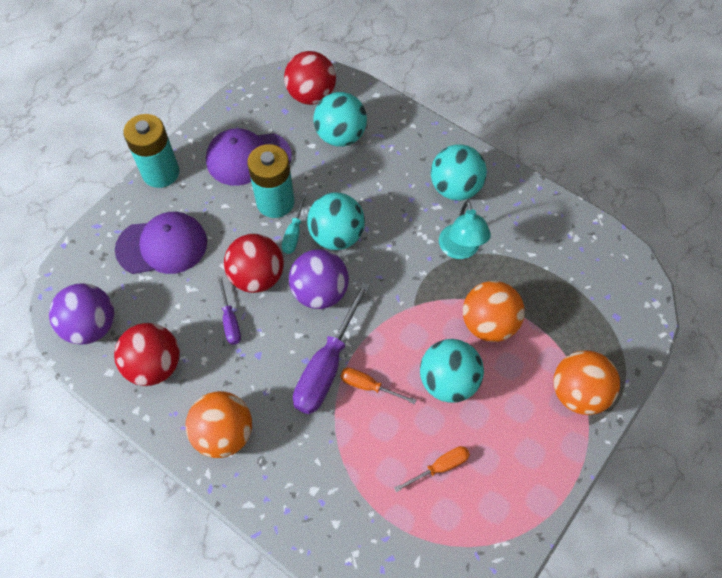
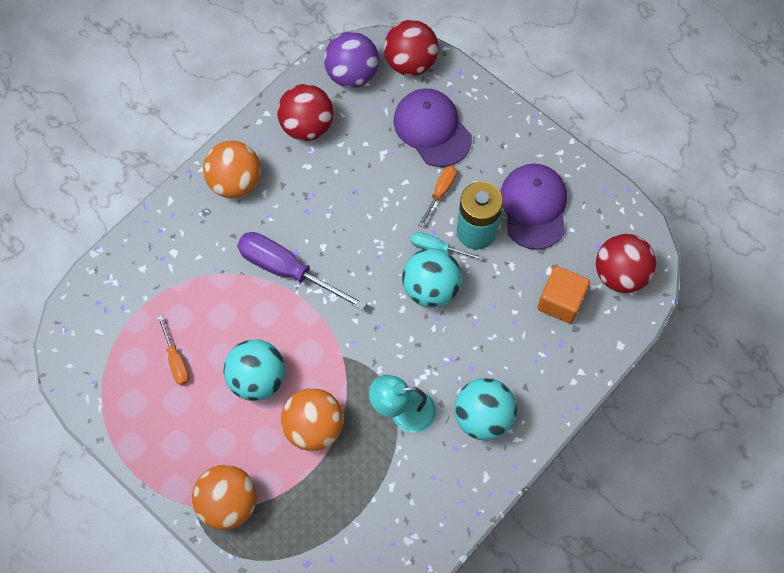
camera: 95 degrees right, 5 degrees up
(161, 173) = (519, 125): turquoise battery -> none
(162, 246) = (432, 129): purple cap -> purple cap turned 150 degrees clockwise
(230, 321) = (344, 188): purple screwdriver -> none
(257, 276) = (389, 212): red ball -> red ball (410, 63)
(320, 292) = (366, 269): purple ball -> none
(340, 136) = (560, 301): turquoise ball -> orange cube
(368, 386) = (262, 305): orange screwdriver -> orange screwdriver (440, 192)

